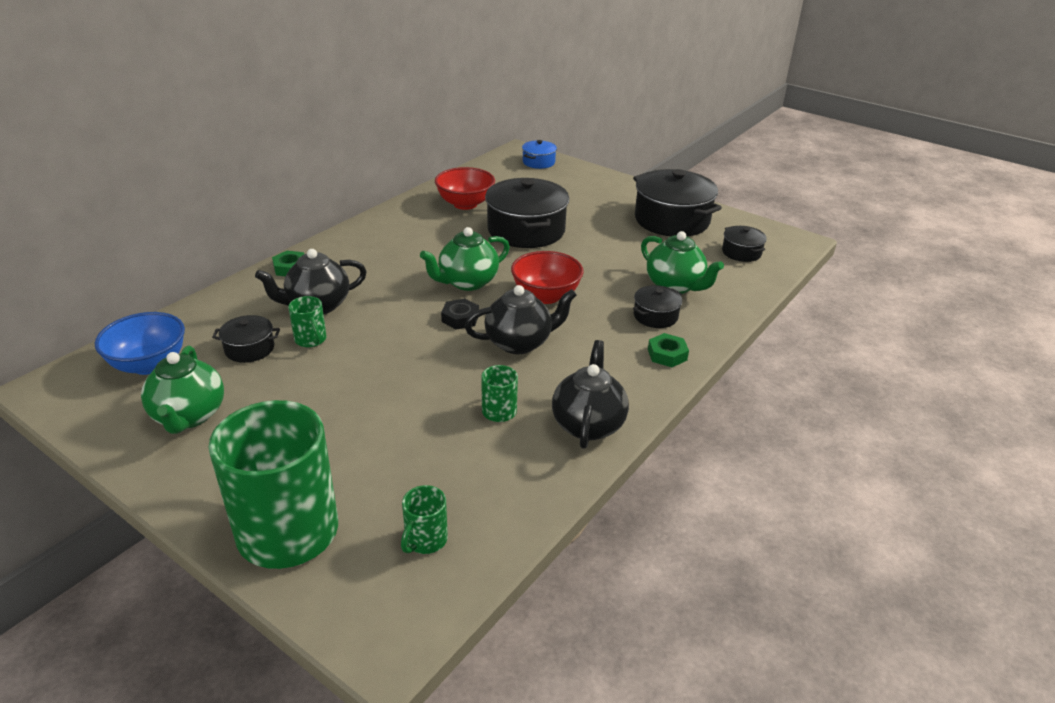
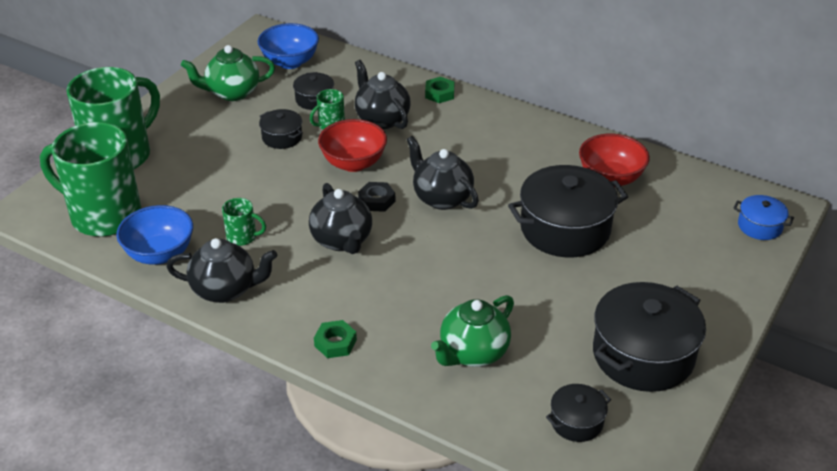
camera: 85 degrees right, 5 degrees up
(425, 540) = (103, 215): green mug -> green mug, size x2.39
(467, 282) = (441, 198): green teapot -> black teapot
(518, 479) = (160, 254): none -> blue bowl
(546, 296) = (428, 252): red bowl -> red bowl (353, 163)
(655, 316) = (406, 335): black pot -> black pot (282, 137)

